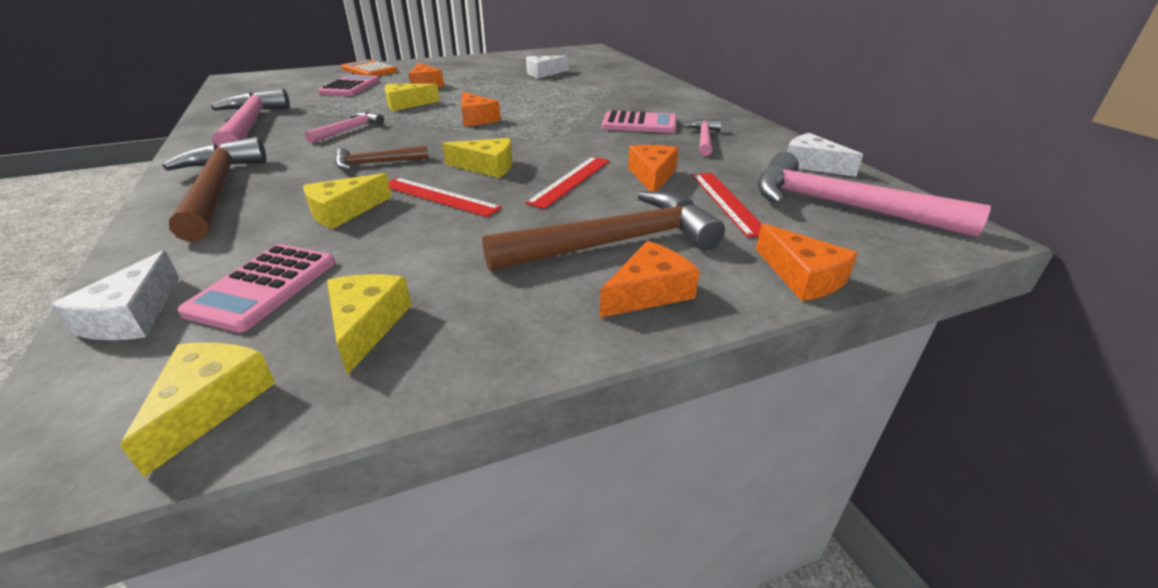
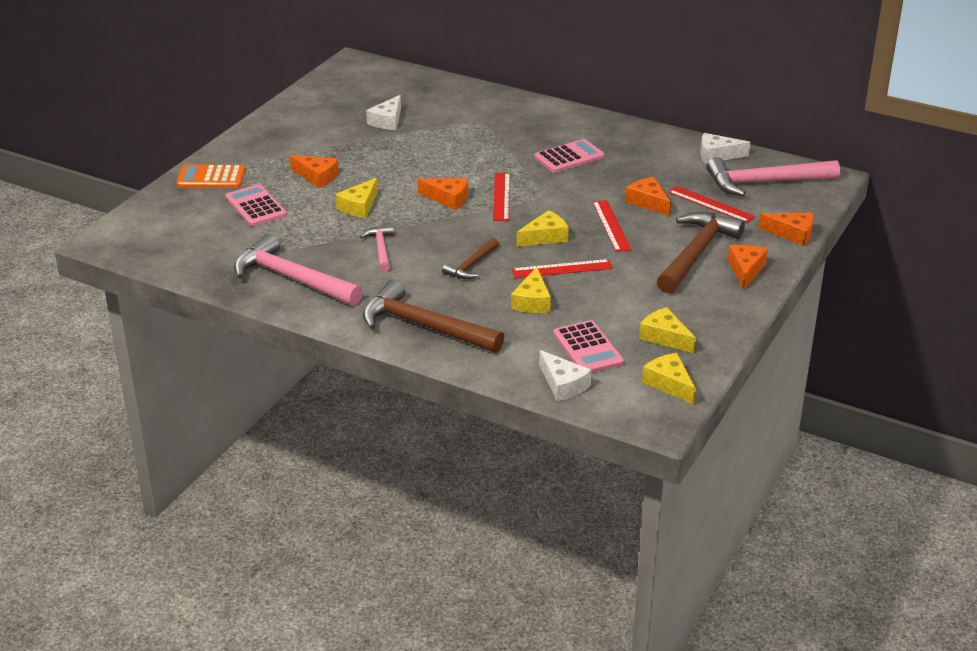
camera: 40 degrees left, 0 degrees up
(520, 129) = (501, 196): none -> red ruler
(703, 139) = (631, 156): pink hammer -> none

